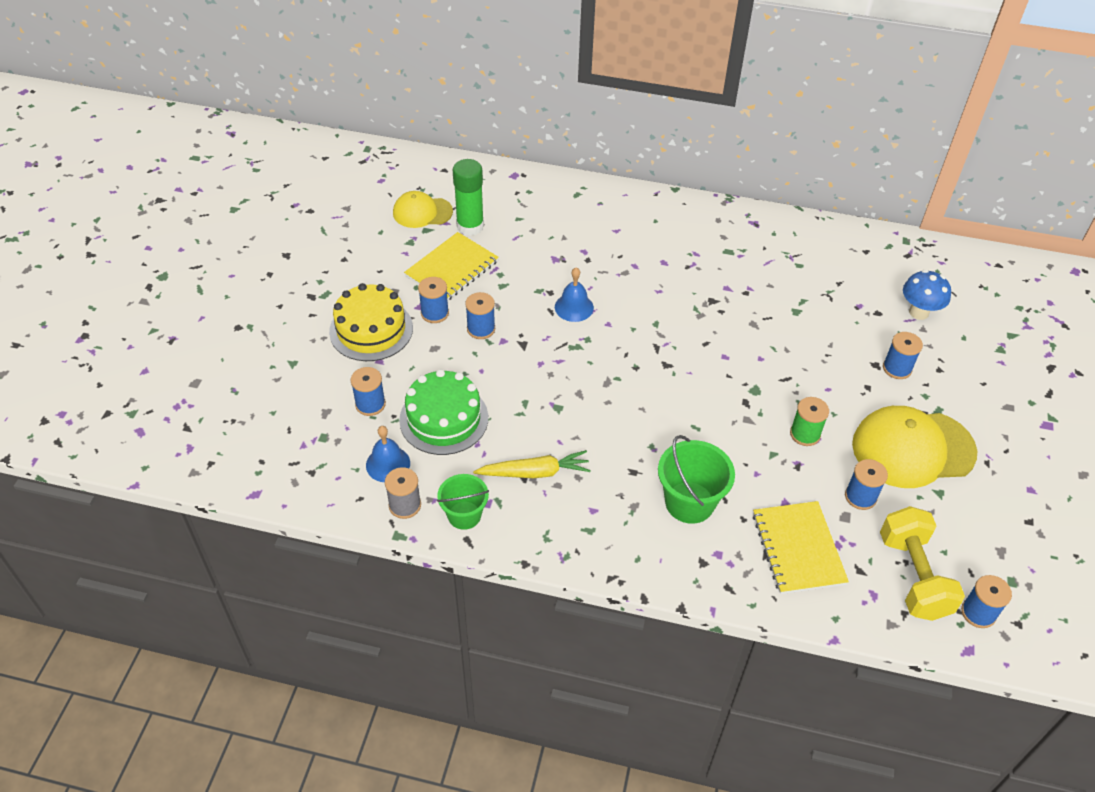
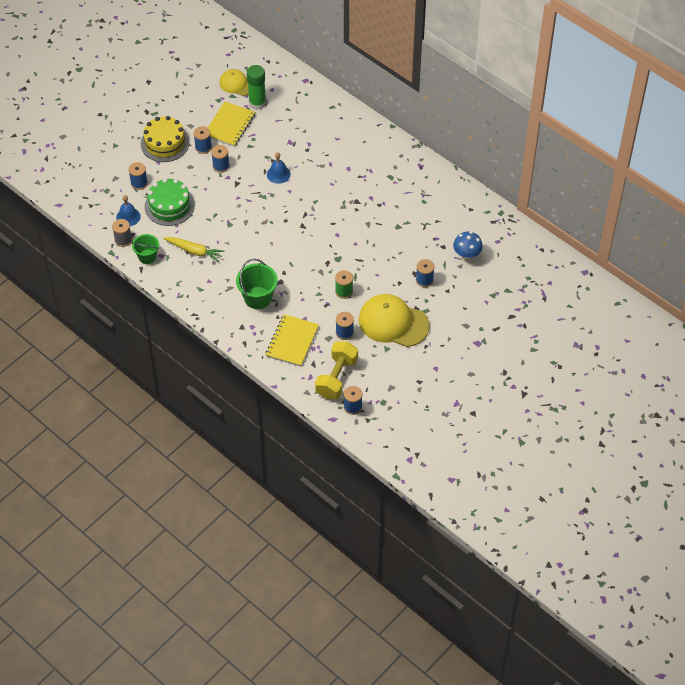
camera: 30 degrees right, 5 degrees up
(452, 269) = (229, 125): yellow notebook -> yellow notebook turned 45 degrees counterclockwise

